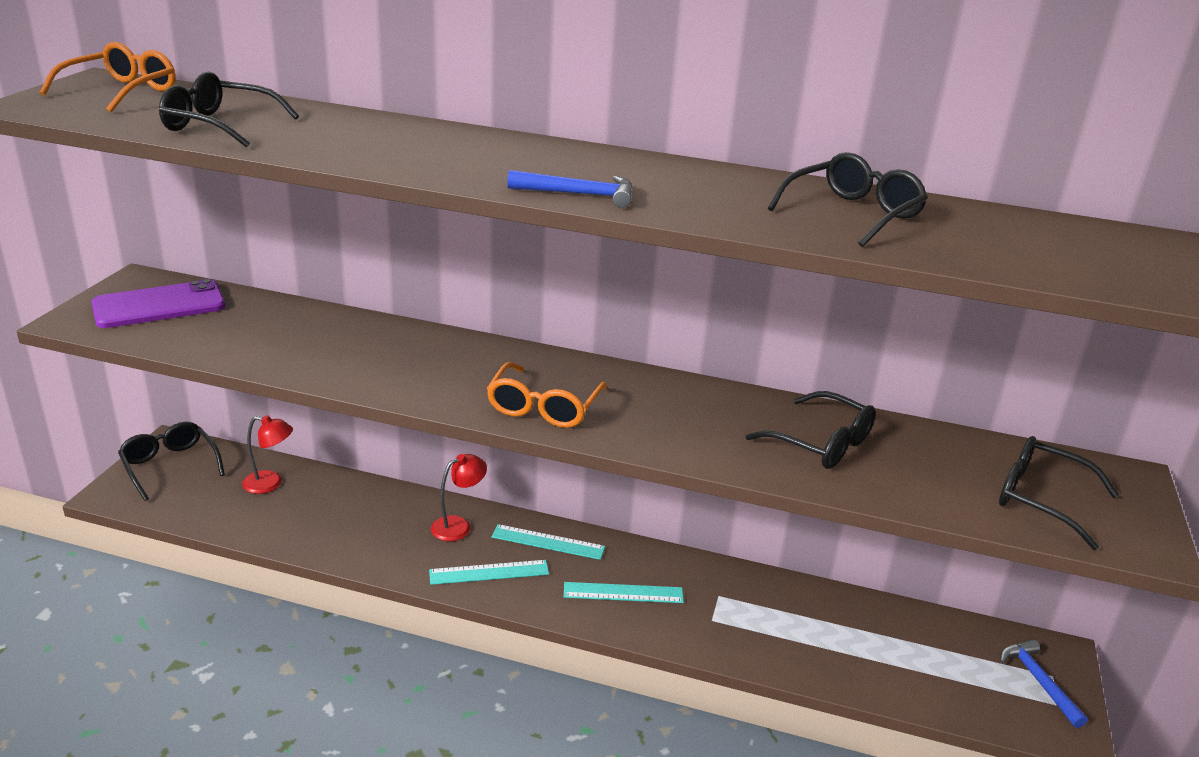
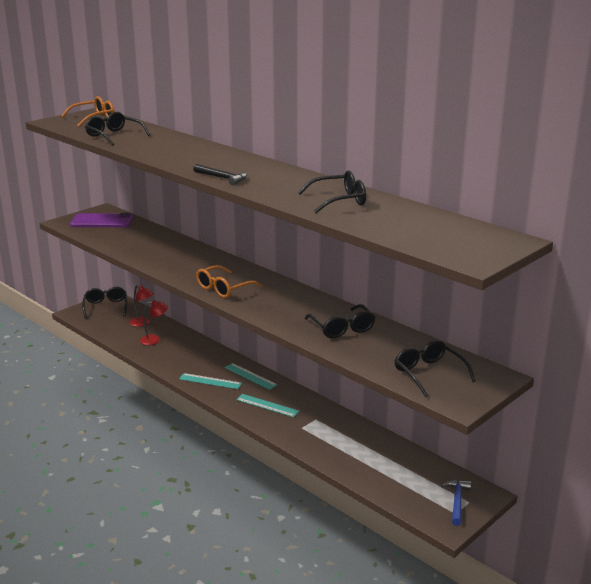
camera: 30 degrees right, 5 degrees down
(458, 526) = (213, 359): red lamp -> red lamp (155, 340)
(579, 194) = (222, 178): blue hammer -> black hammer

